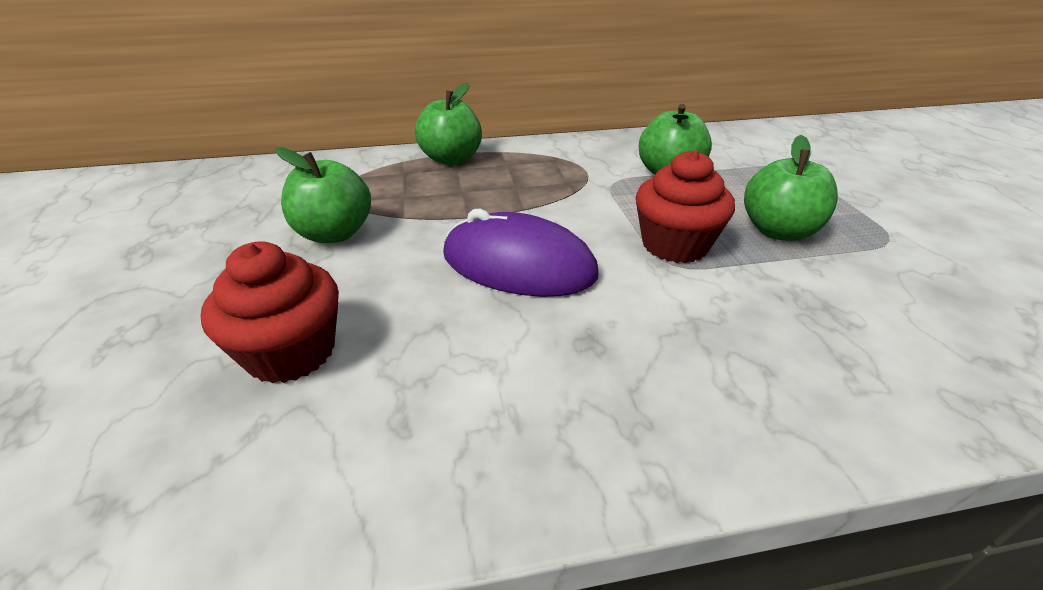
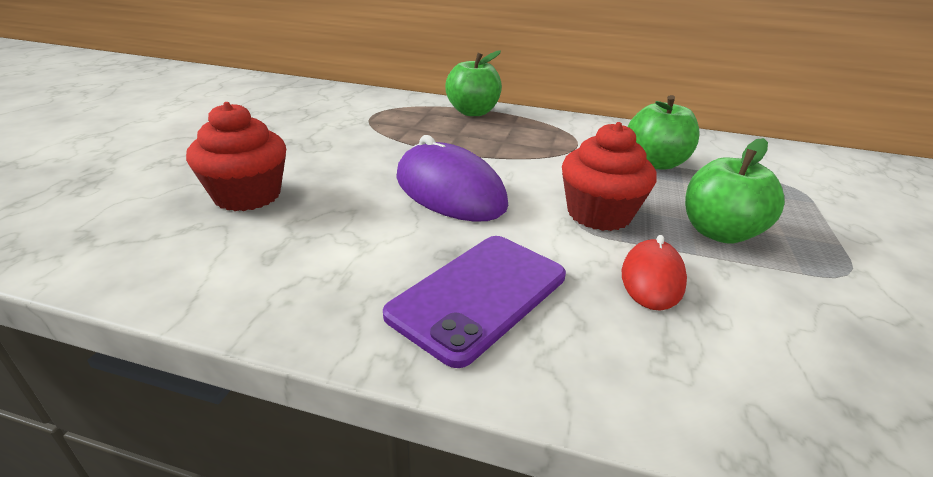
camera: 25 degrees right, 5 degrees down
(334, 233) = (341, 138): green apple -> none
(659, 377) = (479, 295): none -> purple phone
(774, 298) = (652, 278): none -> red mouse

